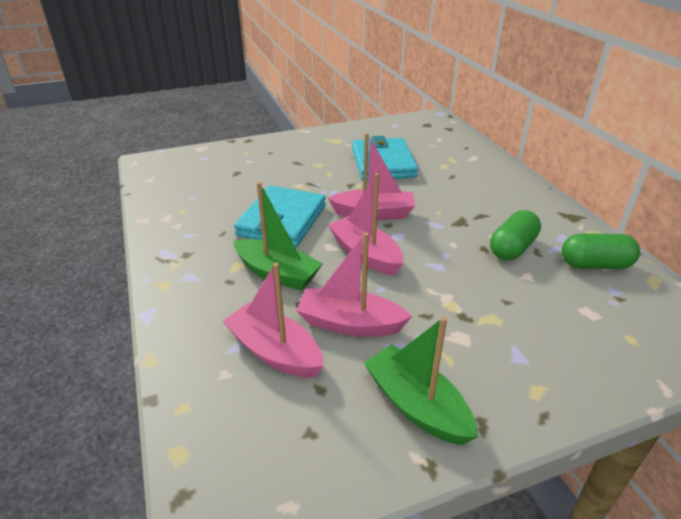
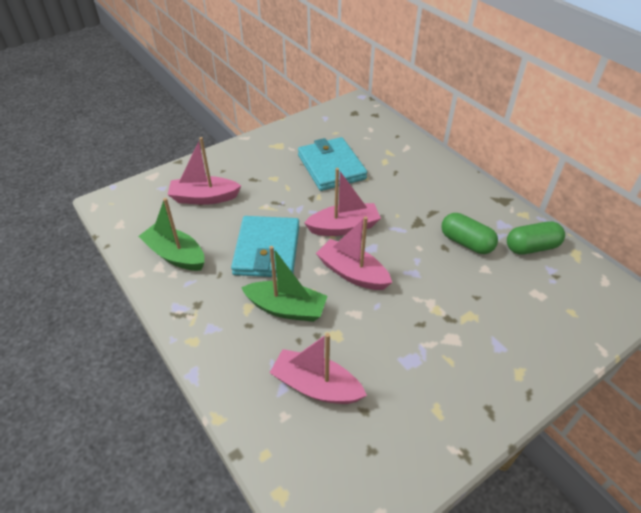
camera: 15 degrees left, 10 degrees up
(350, 324) = (365, 345): pink boat -> pink boat (204, 198)
(416, 405) = (440, 407): green boat -> green boat (175, 255)
(512, 248) = (466, 242): green capsule -> green capsule turned 75 degrees counterclockwise

